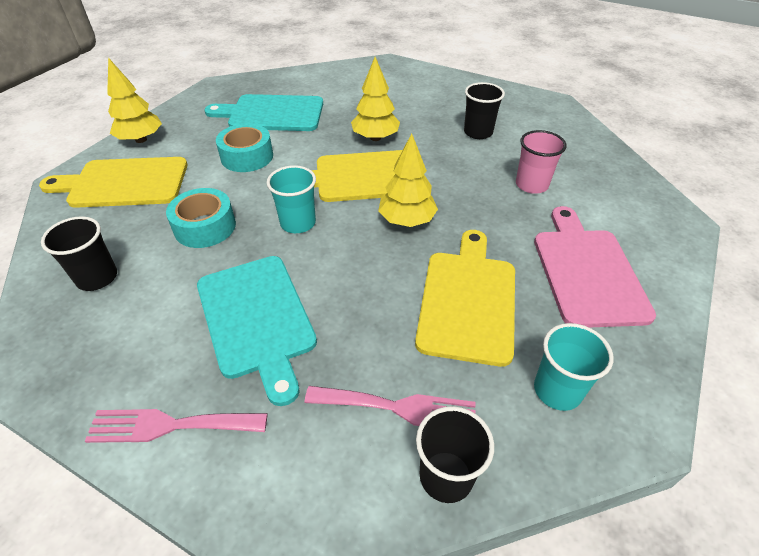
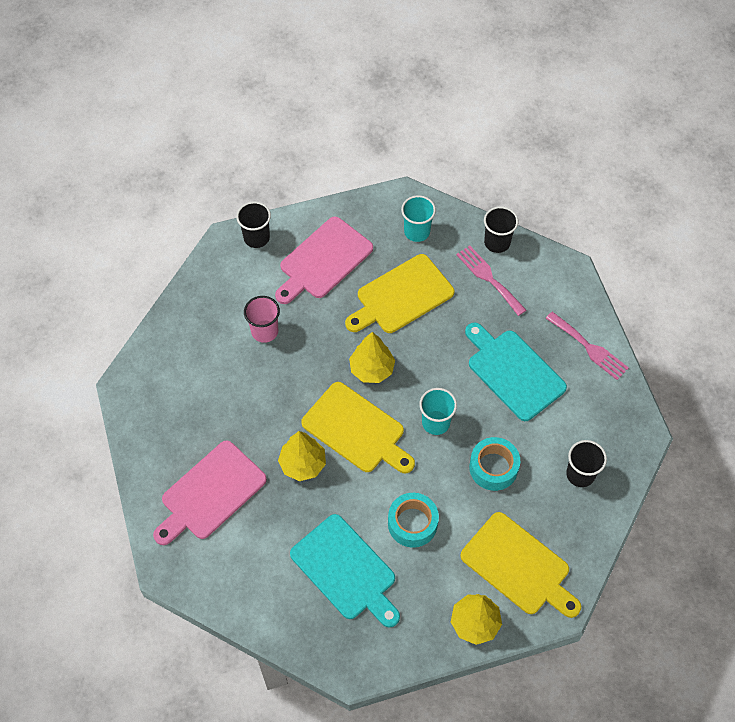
camera: 135 degrees left, 15 degrees up
(256, 319) = (513, 372): turquoise cutting board -> turquoise cutting board turned 60 degrees counterclockwise
(414, 95) = (210, 493): none -> pink cutting board
(478, 132) = (227, 405): black cup -> black cup (256, 238)

